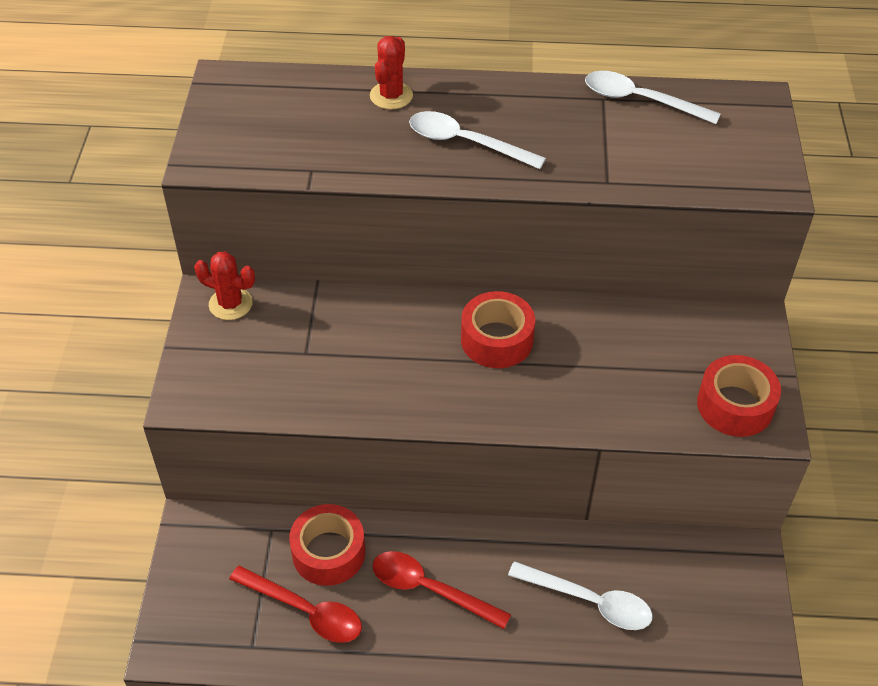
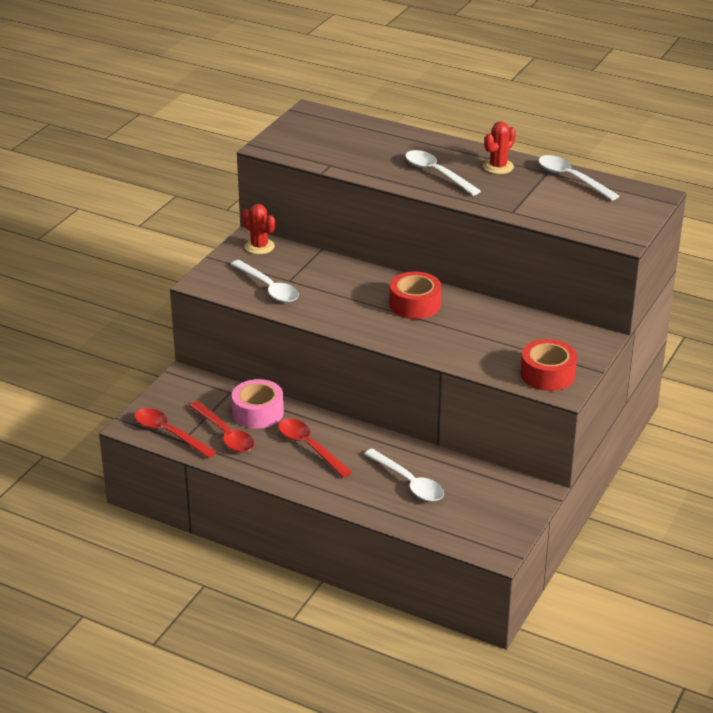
camera: 25 degrees right, 15 degrees down
(227, 641) = (169, 433): none -> red spoon
(285, 377) = (268, 288): none -> white spoon
(328, 552) = (258, 412): red tape -> pink tape
(391, 96) = (408, 141): red cactus -> red cactus (498, 167)

